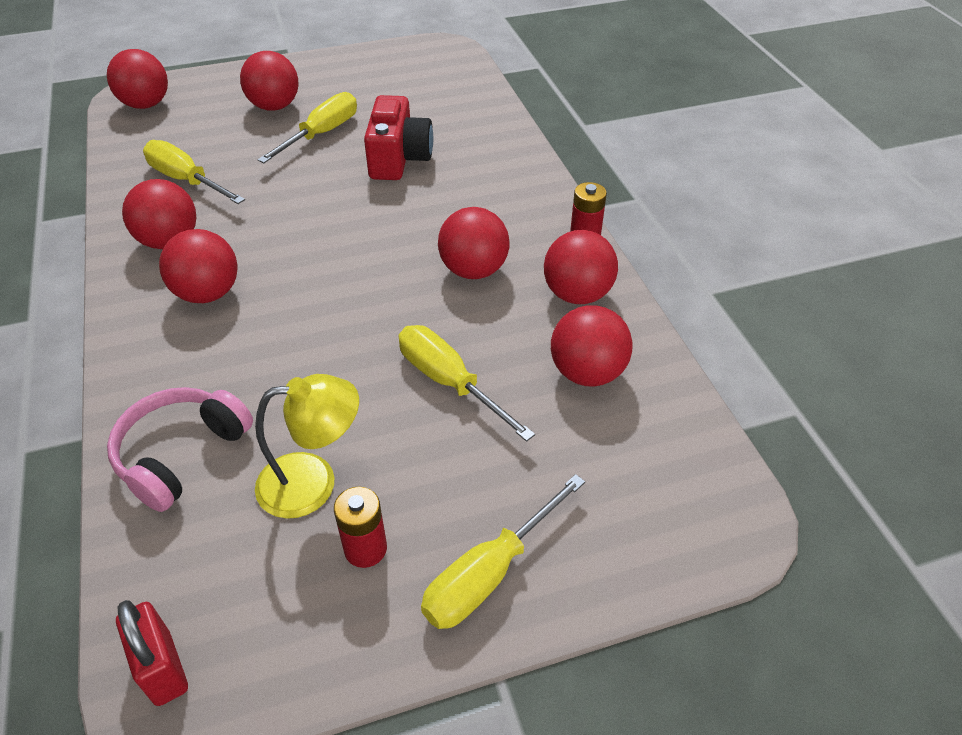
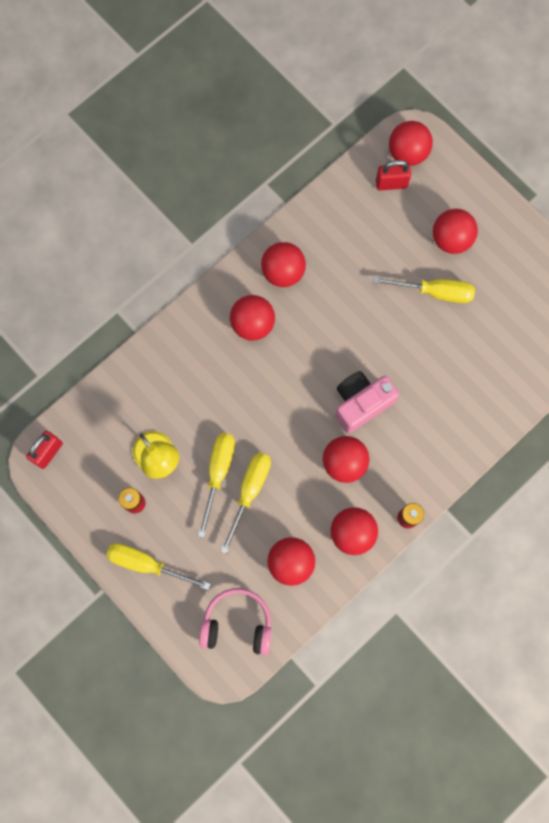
camera: 65 degrees right, 30 degrees up
(165, 125) = (391, 183): none -> red padlock
(181, 454) = (145, 387): pink headphones -> pink headphones (237, 623)
(186, 180) = (342, 240): yellow screwdriver -> yellow screwdriver (218, 473)
(399, 159) = (432, 359): red camera -> none
(405, 230) = (361, 403): none -> pink camera

